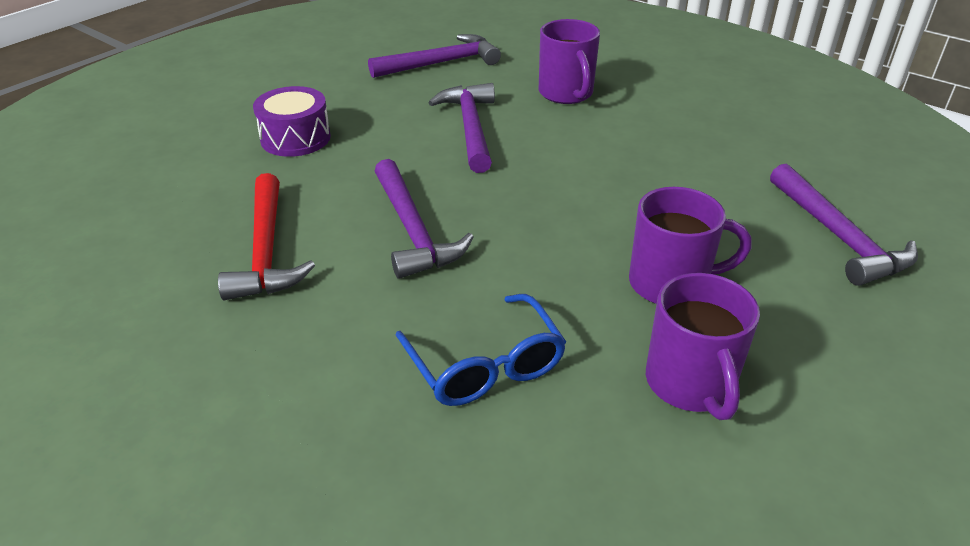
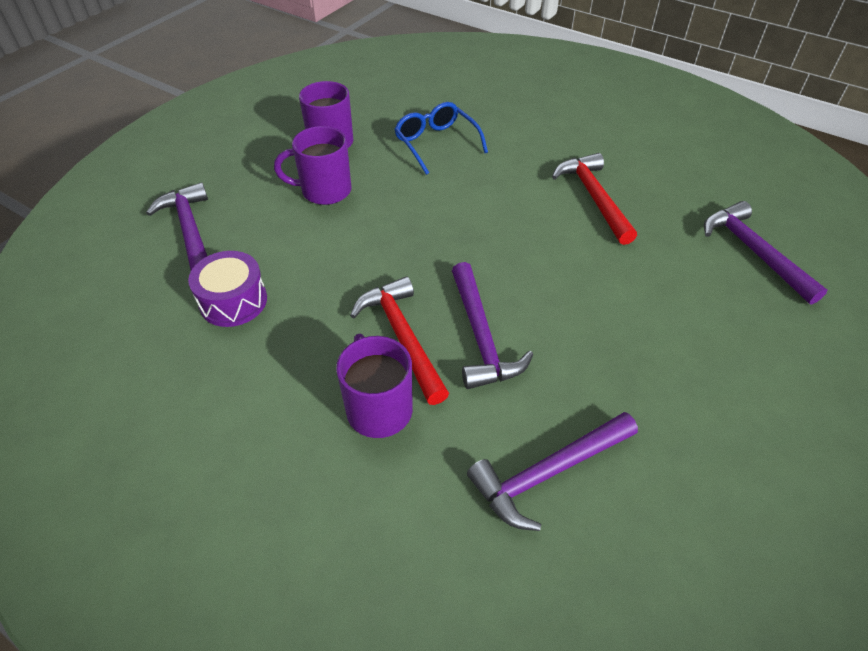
camera: 175 degrees right, 10 degrees up
(295, 138) = (647, 309): purple drum -> purple drum (233, 301)
(413, 231) = (500, 218): purple hammer -> purple hammer (754, 252)
(546, 131) = (402, 337): none -> red hammer

